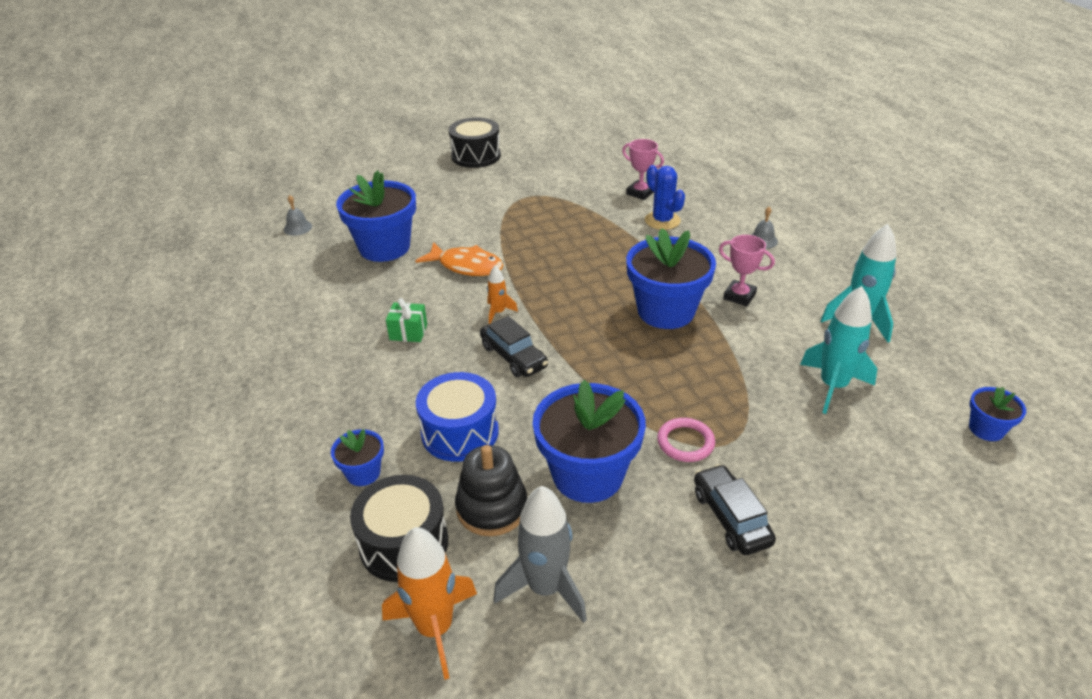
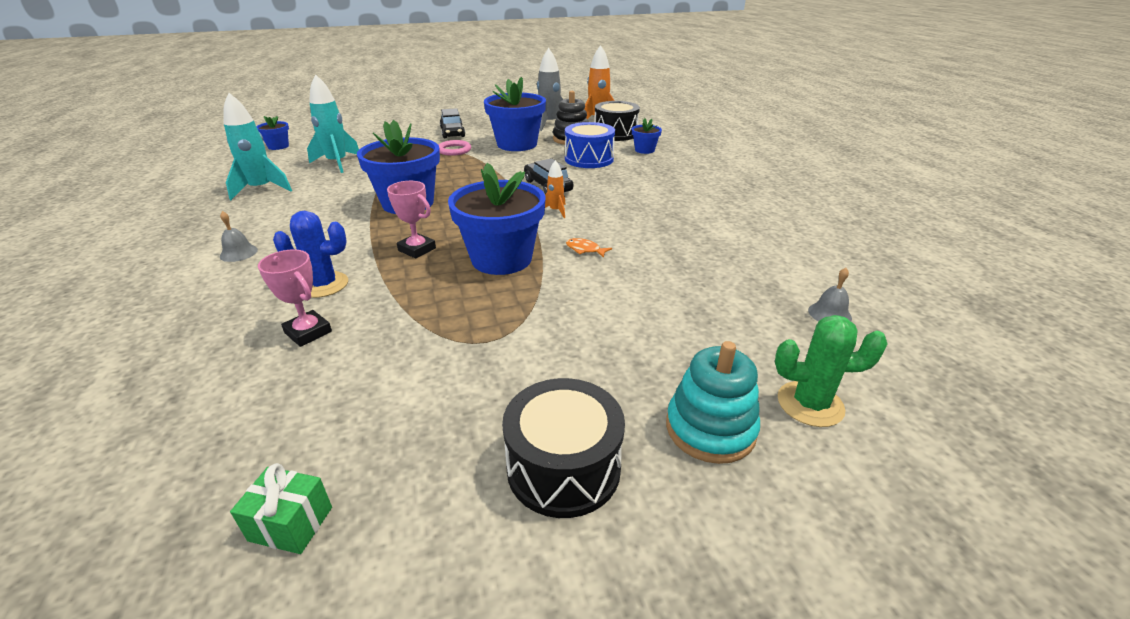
camera: 175 degrees left, 5 degrees down
(350, 183) = (810, 404): none -> green cactus
(384, 247) = (688, 277): blue flower pot -> blue flower pot (501, 259)
(406, 171) = (710, 429): none -> turquoise stacking toy
(408, 332) = (635, 203): green gift -> green gift (291, 524)
(466, 266) = (585, 249): orange fish -> orange fish, size x0.47
(662, 220) = (323, 285): blue cactus -> blue cactus turned 60 degrees counterclockwise
(739, 296) = (333, 209): pink trophy -> pink trophy (417, 249)

